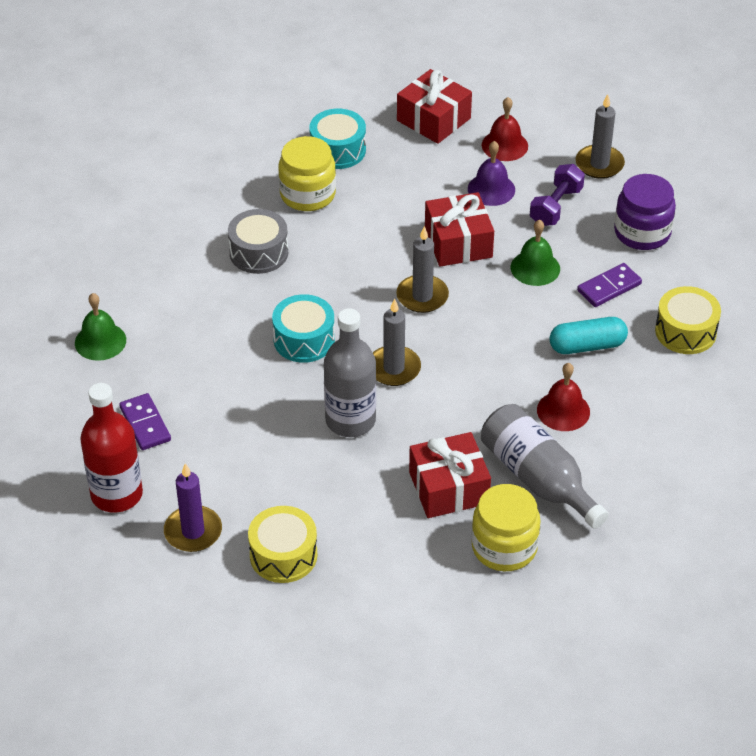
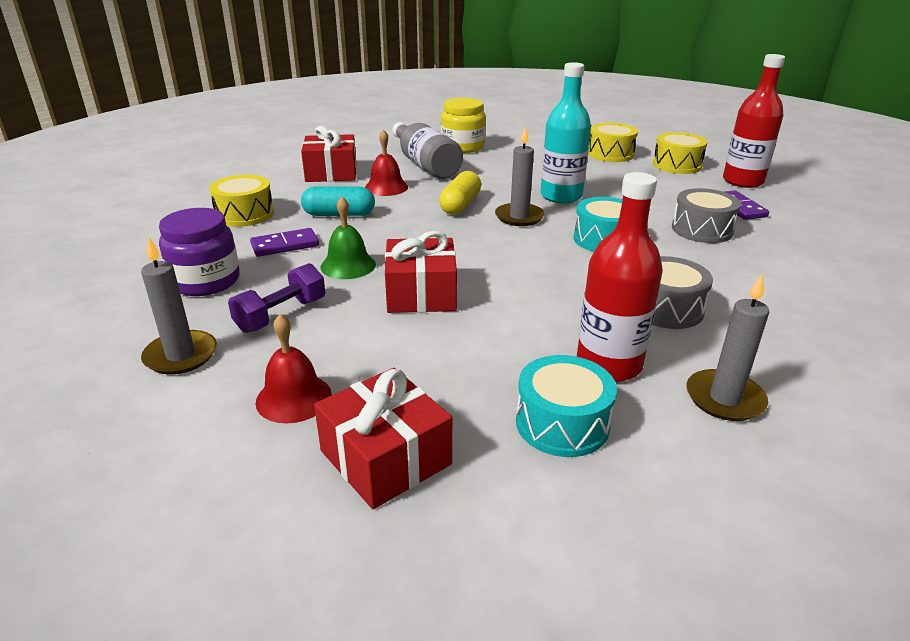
camera: 170 degrees left, 15 degrees down
(100, 341) = (817, 256): green bell -> none
(193, 531) = (677, 165): purple candle -> yellow drum
(200, 371) = (702, 230): none -> grey drum
(307, 194) = (609, 364): yellow jar -> red bottle
(350, 420) = (561, 196): grey bottle -> turquoise bottle
(422, 296) = (478, 256): grey candle -> grey candle (724, 398)
(449, 488) = (491, 166): red gift -> red gift (331, 173)
(463, 383) = (460, 205): none -> yellow capsule
(491, 189) = (350, 342): purple bell -> none

